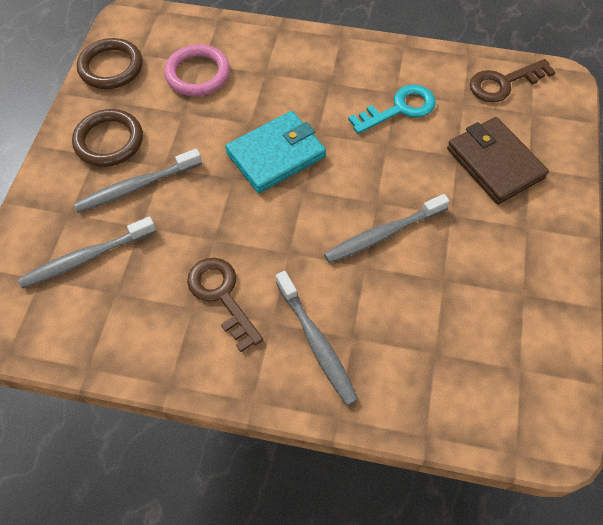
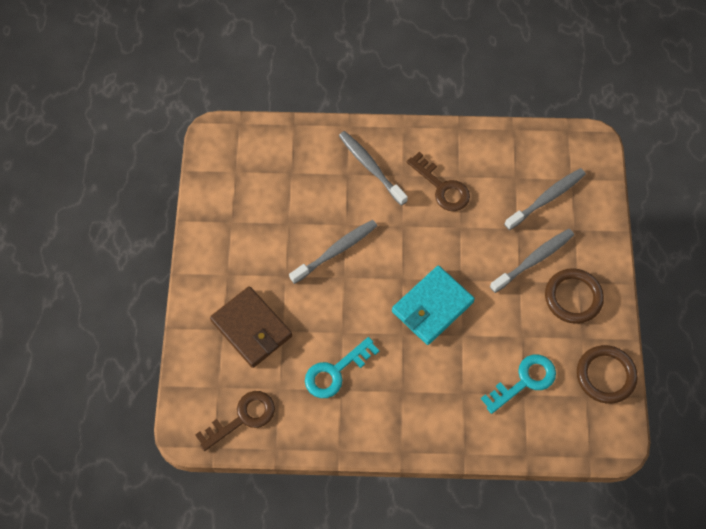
camera: 170 degrees right, 5 degrees up
(197, 74) = (524, 381): pink ring -> turquoise key

